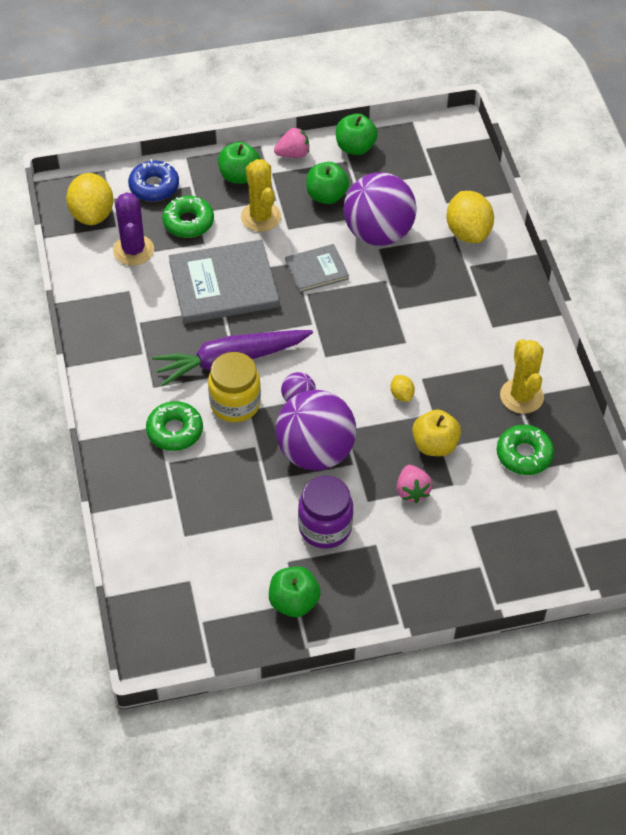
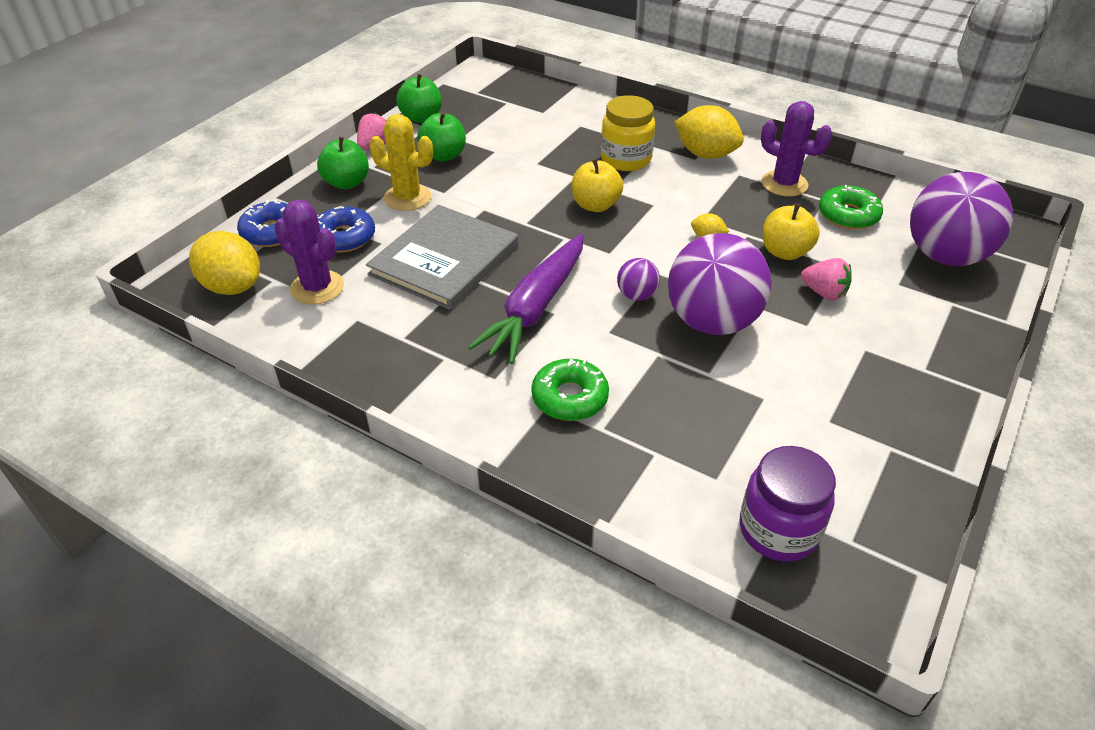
camera: 45 degrees left, 10 degrees down
(188, 222) = (344, 237): green donut -> blue donut
(235, 404) = (590, 336): yellow jar -> yellow jar (626, 159)
(294, 602) = (889, 449): green apple -> none
(317, 270) = (510, 203): grey book -> none
(325, 527) = (811, 369): purple jar -> purple jar (778, 530)
(367, 313) = (595, 205): none -> yellow apple
(378, 233) = (522, 155): purple ball -> purple ball (945, 256)
(468, 232) = (586, 119): yellow lemon -> yellow lemon (705, 154)
(521, 396) = (784, 184): yellow cactus -> purple cactus

